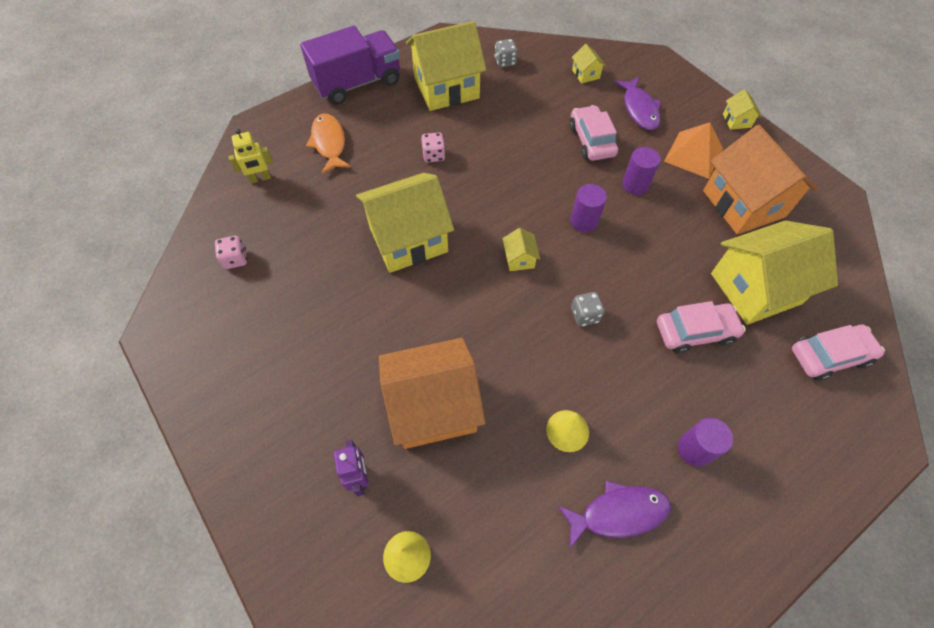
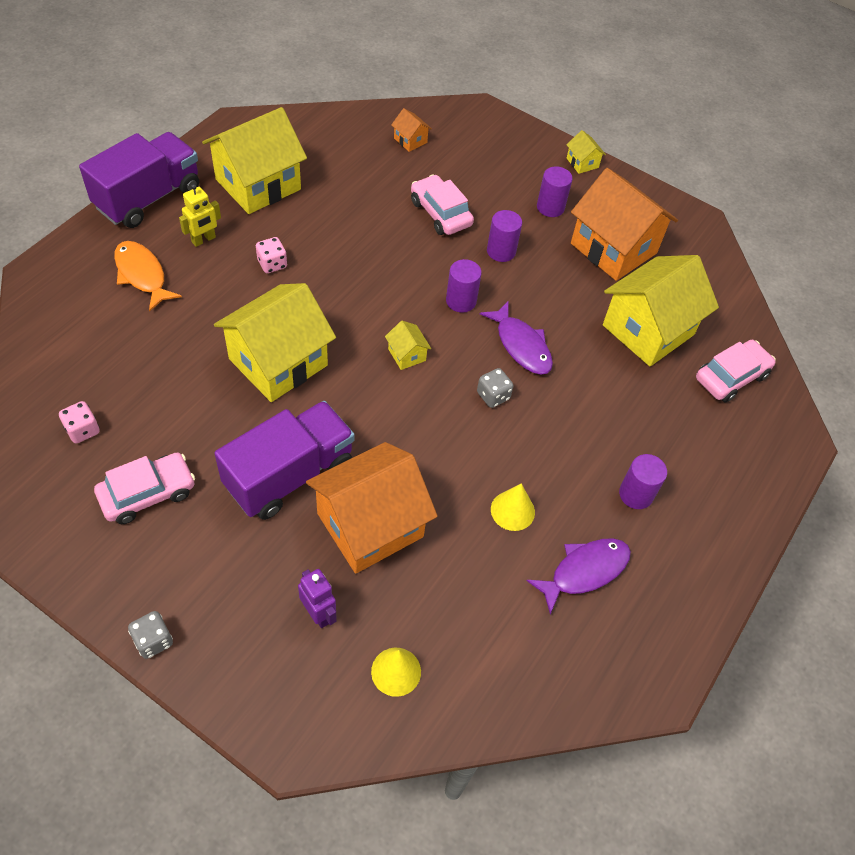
camera: 25 degrees left, 5 degrees down
(260, 178) = (73, 333): yellow robot -> yellow robot (204, 240)
(381, 340) = (289, 474): none -> purple truck
(505, 62) = (315, 142): grey dice -> grey dice (153, 641)
(585, 74) = (410, 140): yellow house -> orange house
(639, 109) = (480, 169): purple fish -> purple fish (521, 345)
(693, 154) = (550, 207): orange pyramid -> purple cylinder
(695, 332) = (604, 385): pink car -> pink car (148, 493)

